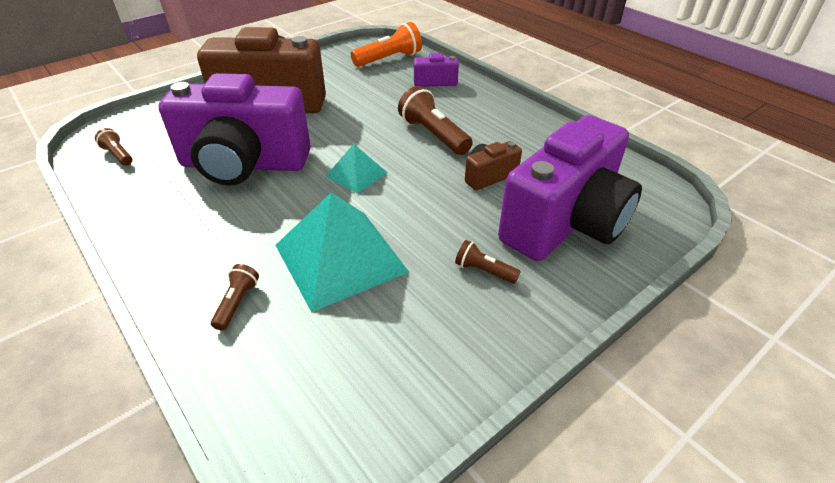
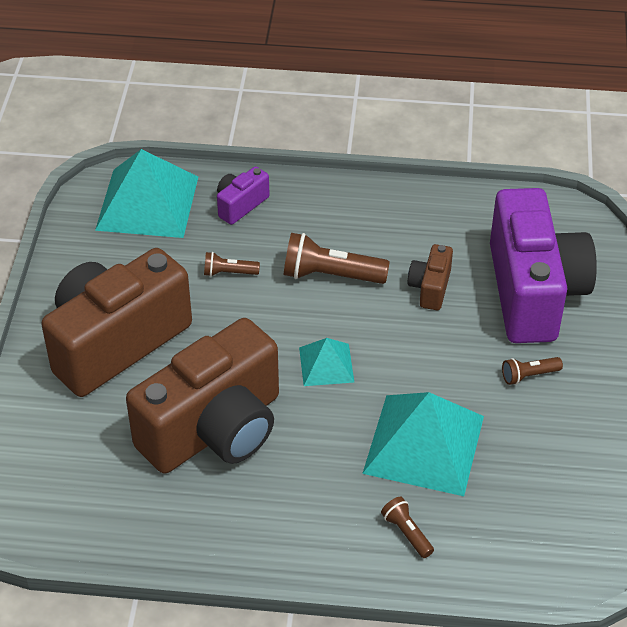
camera: 45 degrees left, 5 degrees up
(118, 155) = (75, 513): brown flashlight -> brown flashlight (229, 273)
(244, 164) = (214, 429): purple camera -> brown camera
(389, 59) = (147, 203): orange flashlight -> turquoise pyramid

